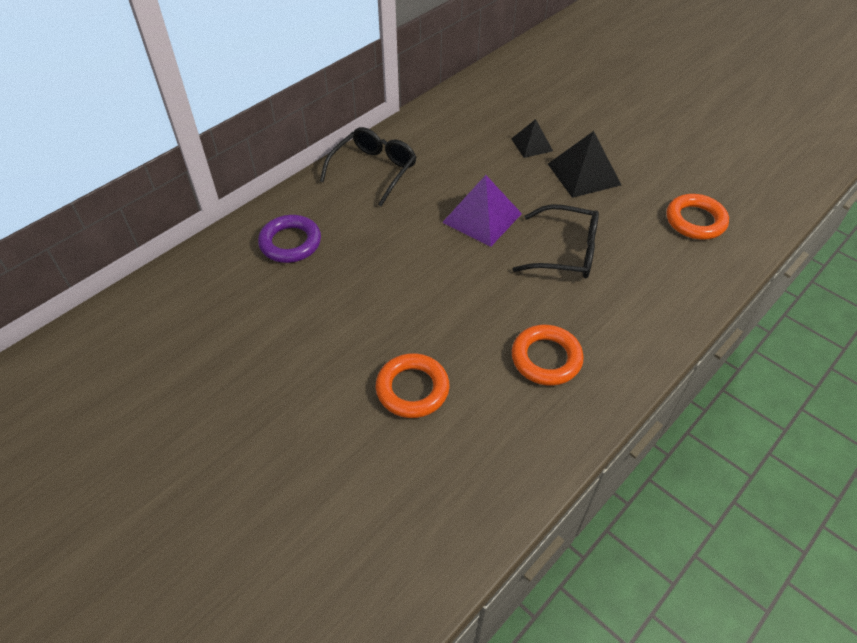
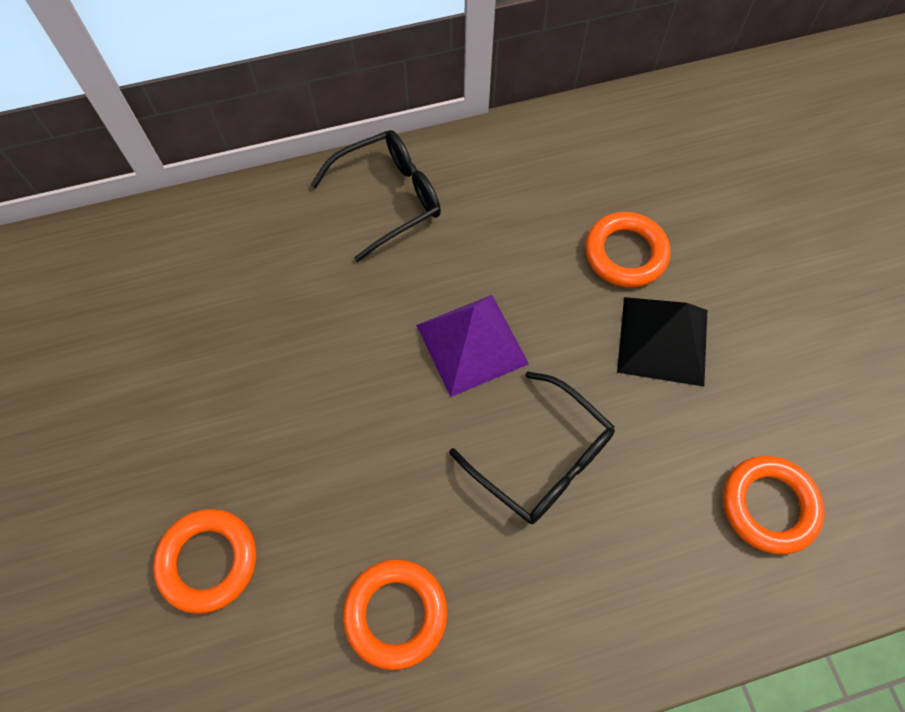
camera: 30 degrees right, 15 degrees up
(290, 243) = (218, 264): purple ring -> none
(532, 144) = (625, 253): black pyramid -> orange ring

